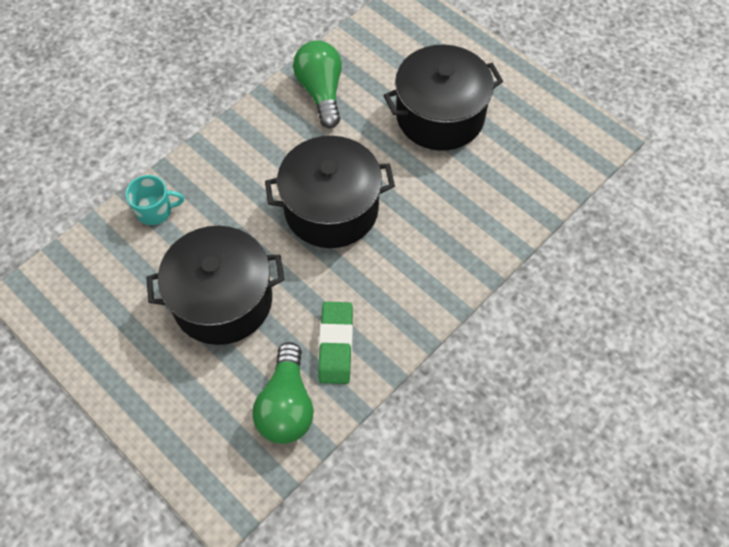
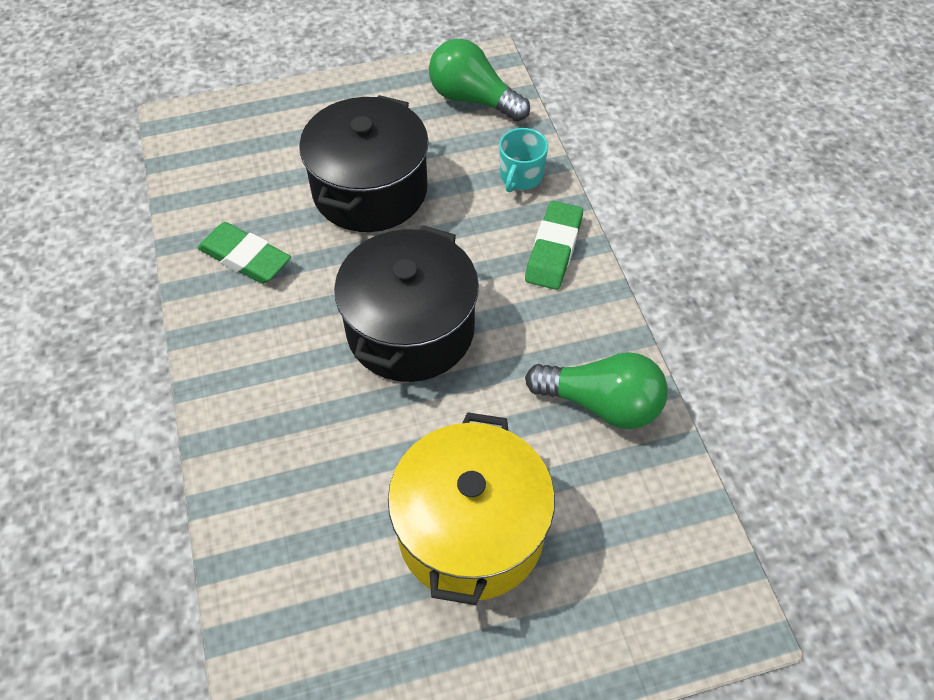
camera: 120 degrees right, 5 degrees down
(215, 162) = (553, 249): none -> green eraser
(286, 406) = (220, 194): green light bulb -> green light bulb (473, 99)
(440, 116) = (471, 531): black pot -> yellow pot

